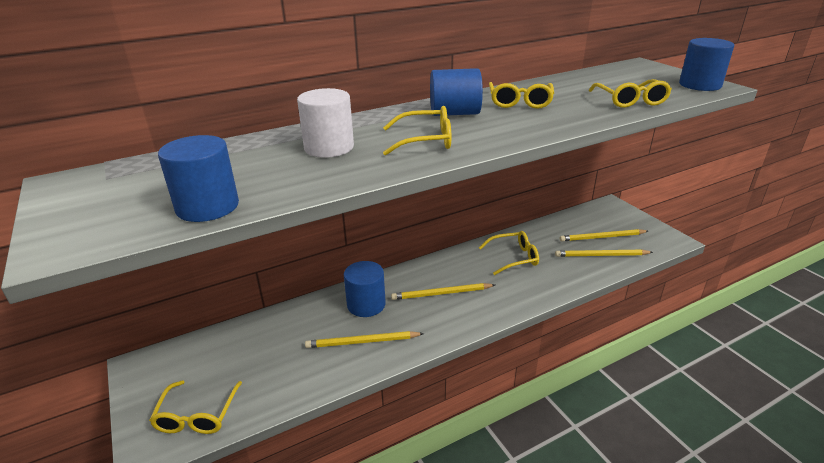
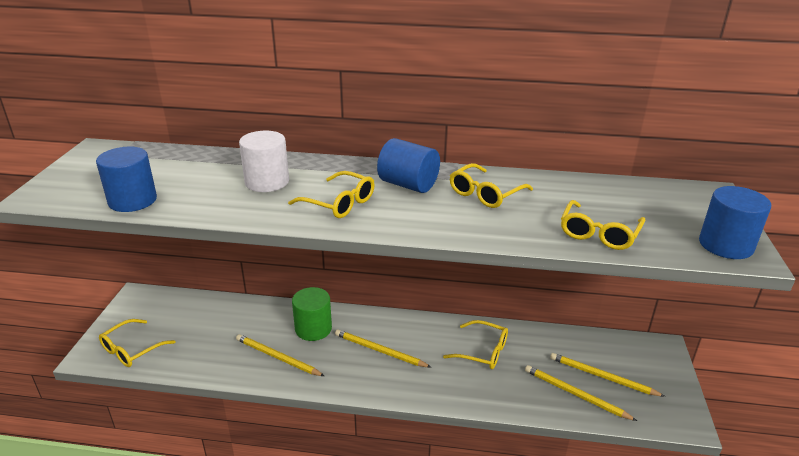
camera: 35 degrees right, 0 degrees up
(366, 304) = (313, 329): blue cylinder -> green cylinder

